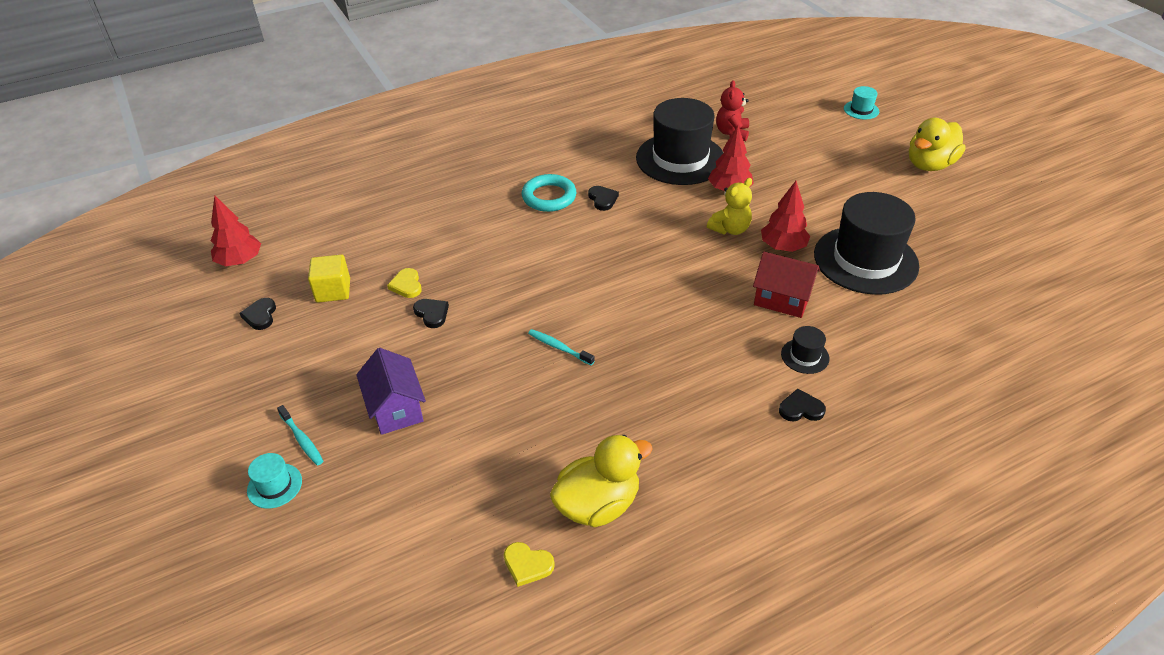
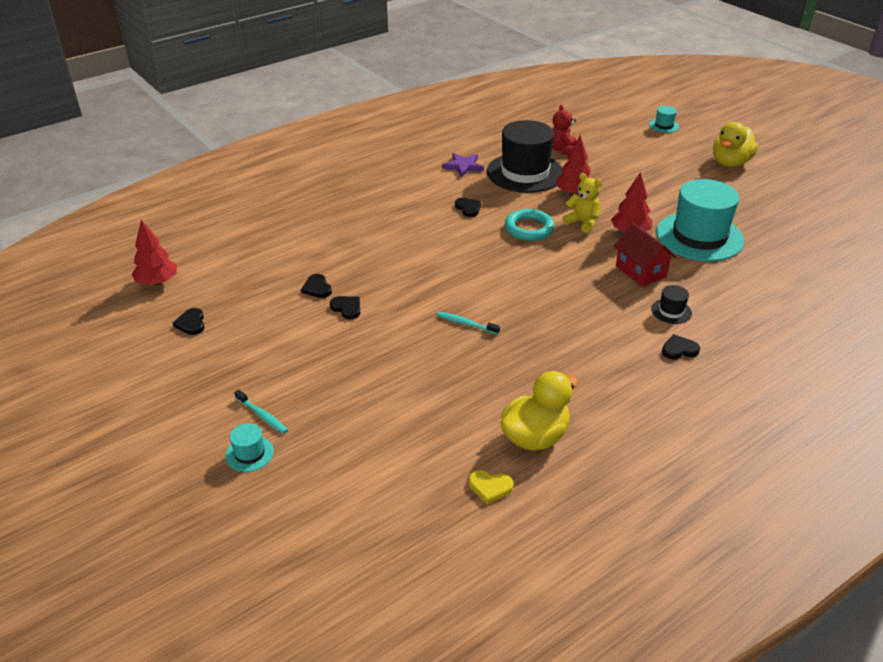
camera: 10 degrees left, 5 degrees down
(333, 290) = (252, 298): yellow cube -> none
(395, 408) = (338, 383): purple house -> none
(406, 285) = (317, 288): yellow heart -> black heart
(549, 197) = (421, 210): turquoise ring -> turquoise ring (529, 228)
(611, 145) = (463, 166): none -> purple star
(730, 229) = (582, 223): yellow teddy bear -> yellow teddy bear turned 90 degrees counterclockwise
(782, 299) = (640, 271): red house -> red house turned 45 degrees clockwise
(865, 260) = (699, 237): black hat -> turquoise hat

